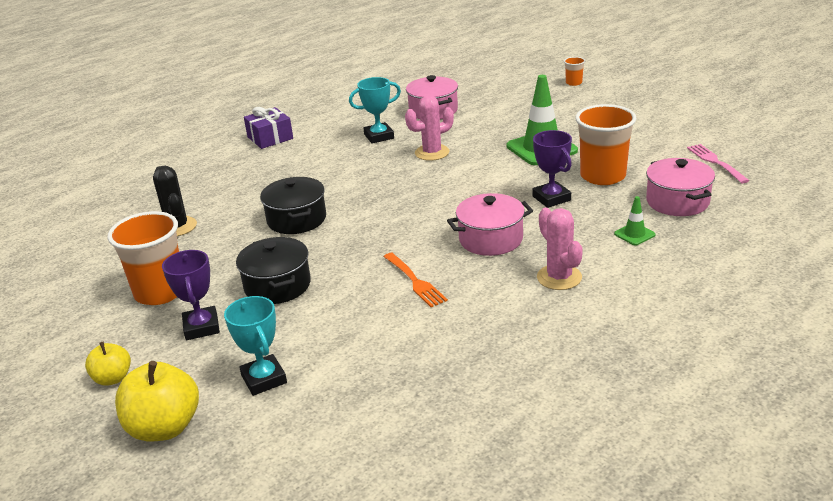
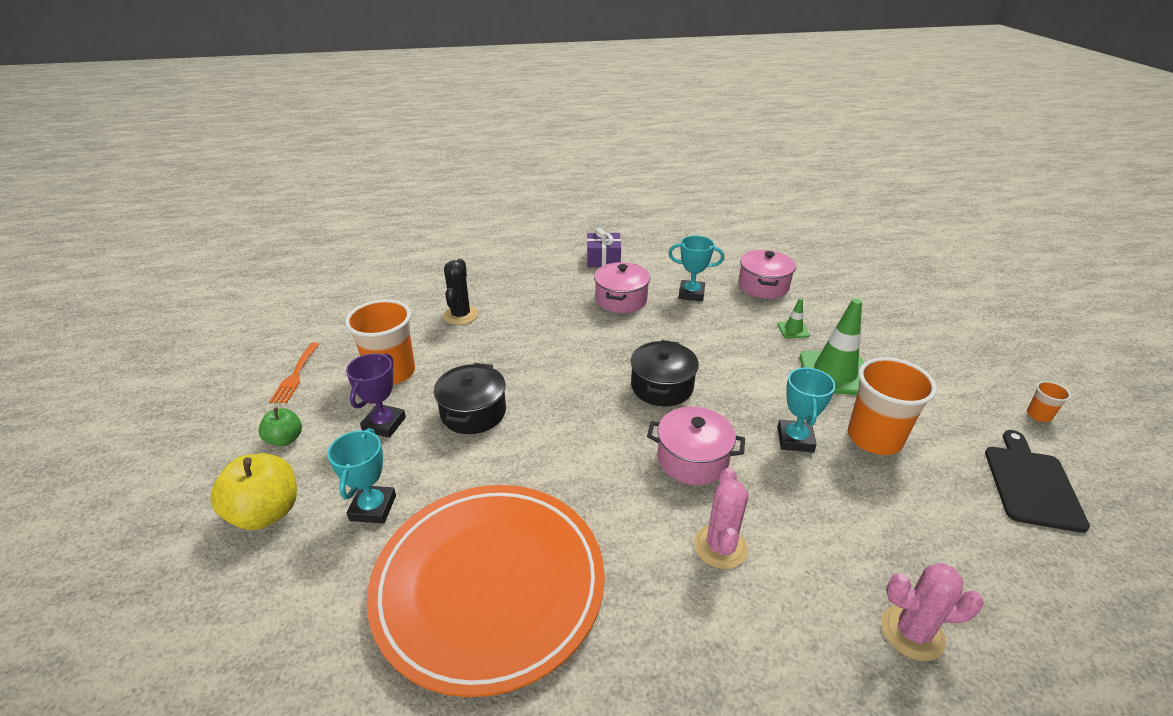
camera: 30 degrees right, 5 degrees up
(113, 378) = (285, 439): yellow apple -> green apple
(296, 219) = (549, 350): black pot -> black pot (662, 387)
(415, 281) = (582, 471): orange fork -> orange fork (295, 375)
(418, 373) = (489, 585): none -> orange plate
(432, 153) = (723, 331): pink cactus -> pink cactus (912, 632)
(551, 198) = (795, 439): purple trophy -> turquoise trophy
(573, 83) = (933, 308): orange cup -> orange cup (1038, 415)
(634, 234) = (850, 535): green traffic cone -> green traffic cone (793, 330)
(677, 202) = (938, 516): pink pot -> pink pot (621, 300)
(715, 162) = (1031, 484): pink fork -> black cutting board

